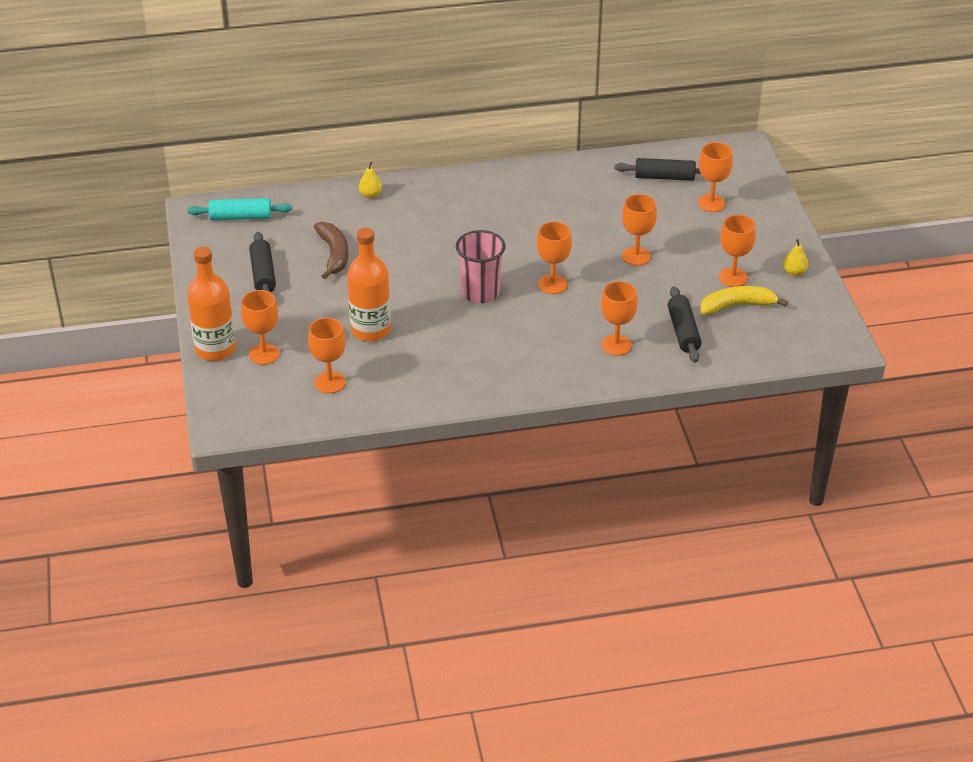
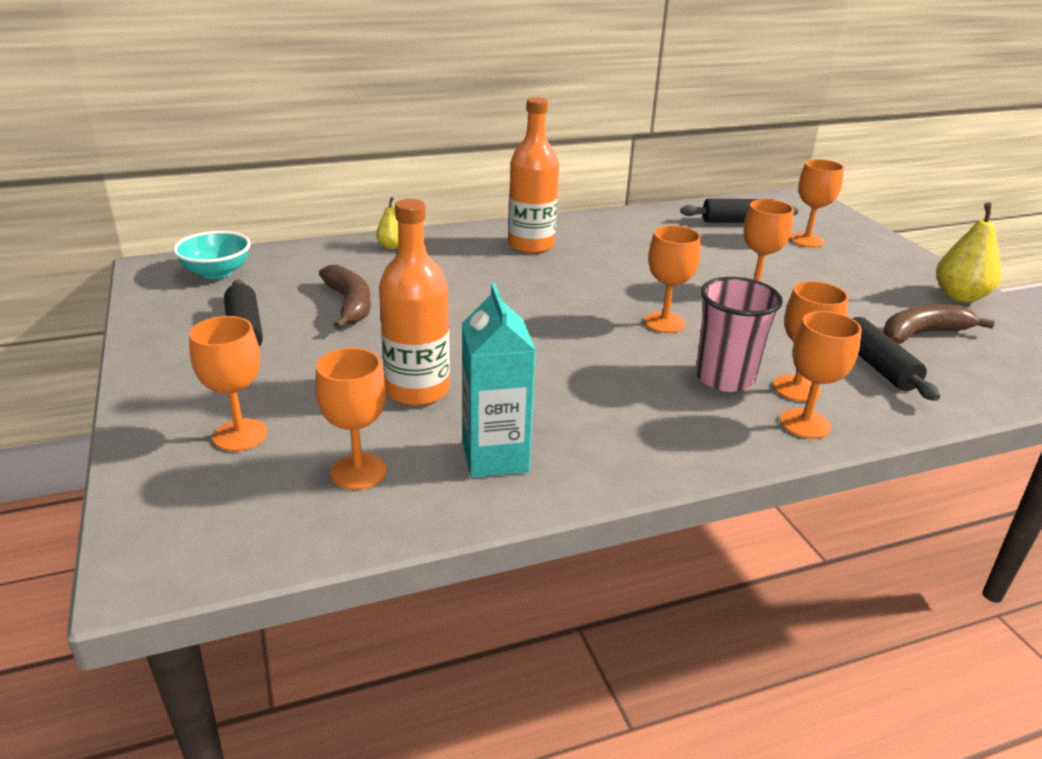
camera: 10 degrees left, 10 degrees down
(215, 349) = (154, 433): orange bottle -> orange bottle (531, 245)
(240, 217) = (217, 272): turquoise rolling pin -> turquoise bowl
(408, 379) = (495, 457): none -> turquoise carton
(480, 292) = (569, 336): pink cup -> pink cup (724, 378)
(733, 277) = (890, 304): orange goblet -> orange goblet (805, 424)
(737, 306) = (923, 333): yellow banana -> brown banana
(794, 272) = (959, 296): yellow pear -> yellow pear, size x1.80

